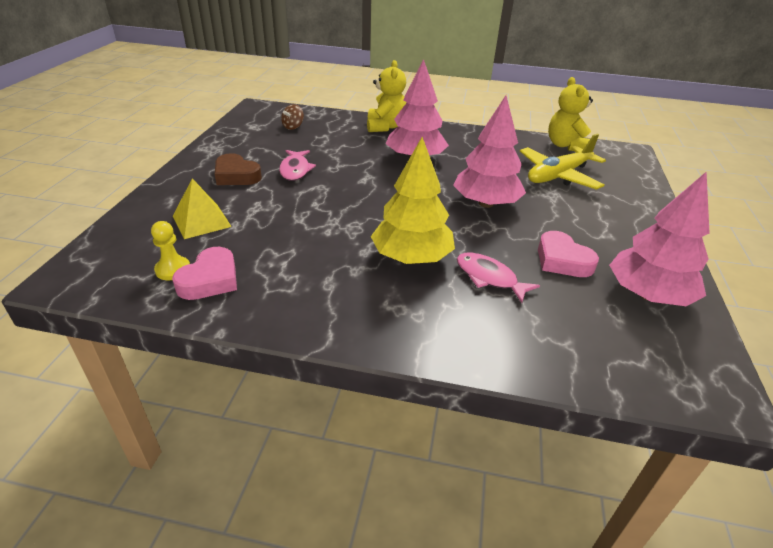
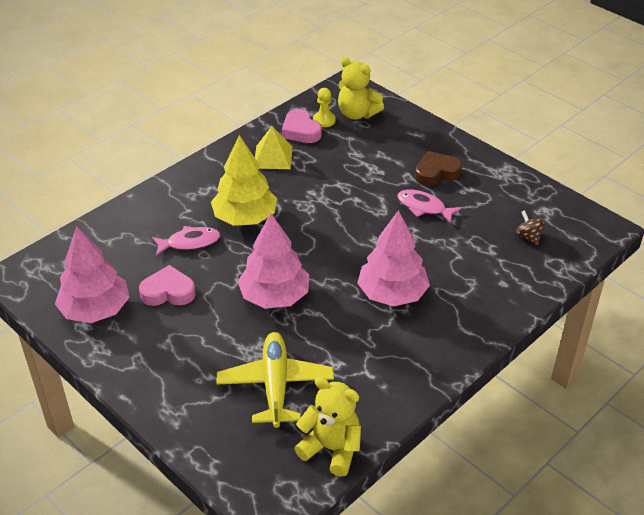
camera: 125 degrees right, 5 degrees up
(201, 221) = (374, 141): yellow pyramid -> yellow pyramid (273, 157)
(385, 127) = (487, 308): yellow teddy bear -> yellow teddy bear (357, 114)

